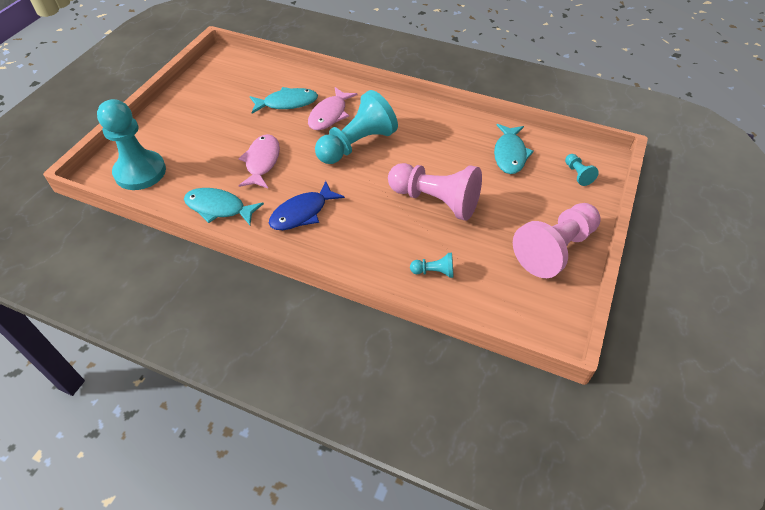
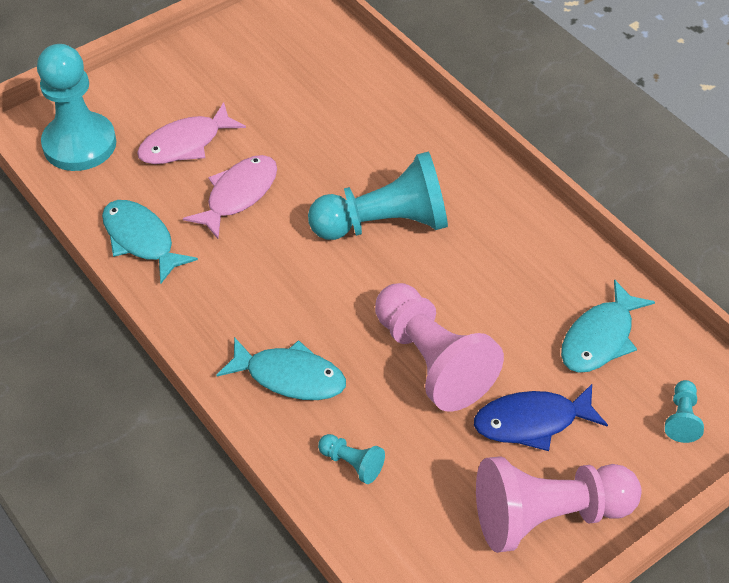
camera: 30 degrees right, 0 degrees up
(287, 103) = (333, 115): turquoise fish -> turquoise fish (290, 376)
(302, 213) = (240, 295): blue fish -> blue fish (532, 422)
(329, 115) = (379, 159): pink fish -> pink fish (185, 144)

